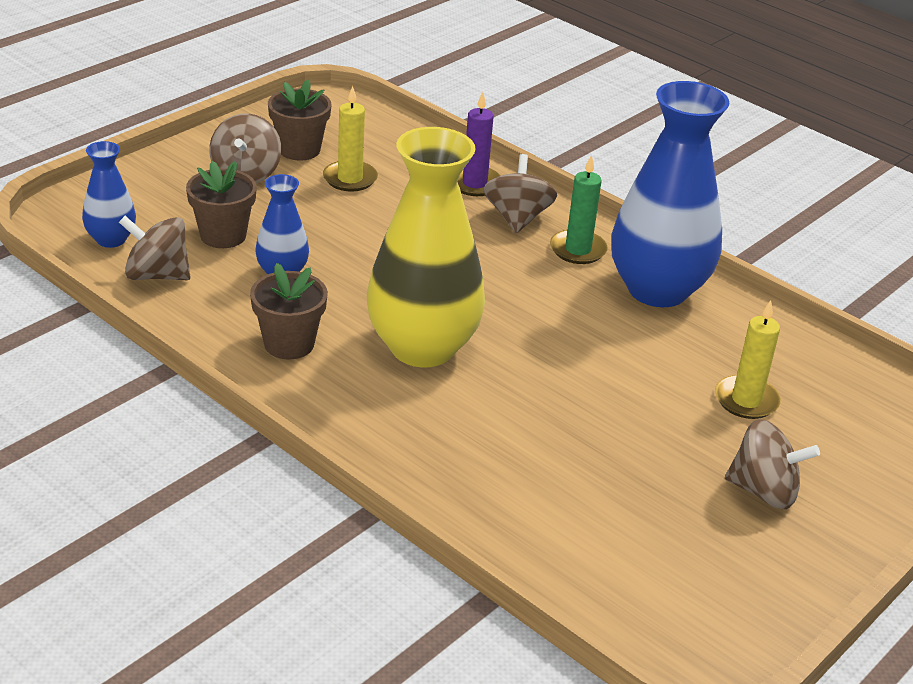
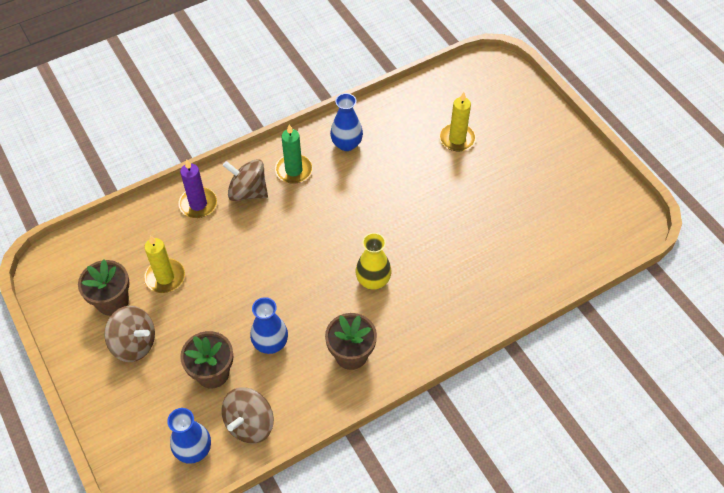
camera: 70 degrees left, 20 degrees up
(422, 347) = (373, 280): yellow vase -> yellow vase, size x0.48
(657, 289) = (346, 144): blue vase -> blue vase, size x0.48
(763, 491) = (529, 158): brown spinning top -> none

